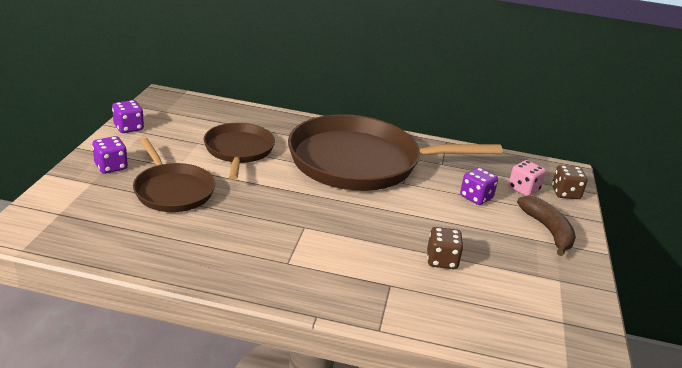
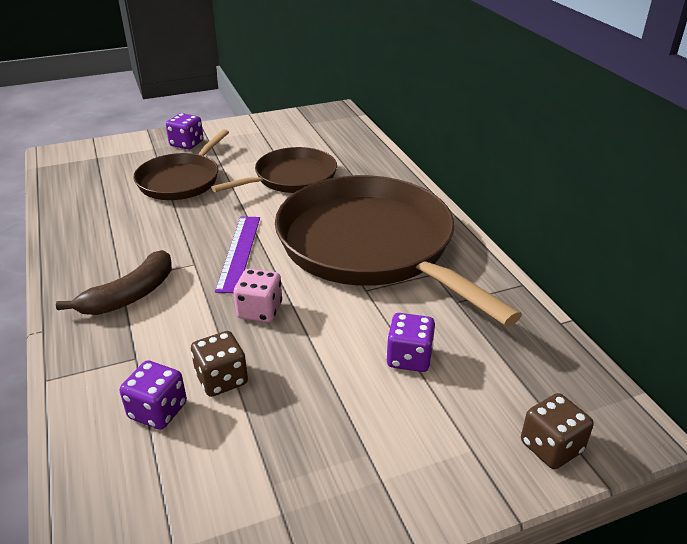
camera: 60 degrees right, 5 degrees up
(129, 128) = (258, 123): purple dice -> purple dice (158, 411)
(311, 205) = (239, 252): none -> purple ruler
(523, 189) = (496, 396): pink dice -> pink dice (260, 311)
(548, 230) = (408, 459): brown banana -> brown banana (130, 295)

